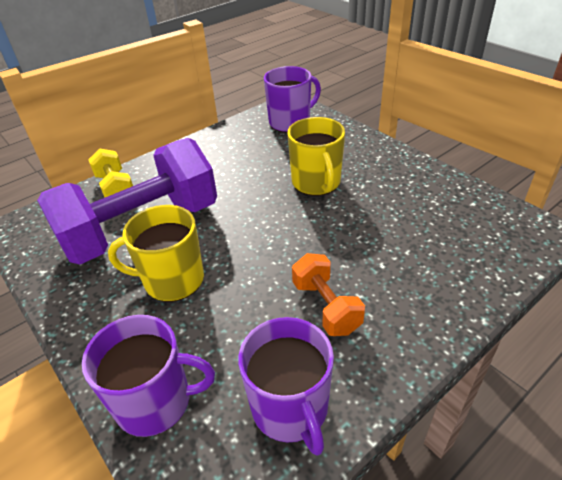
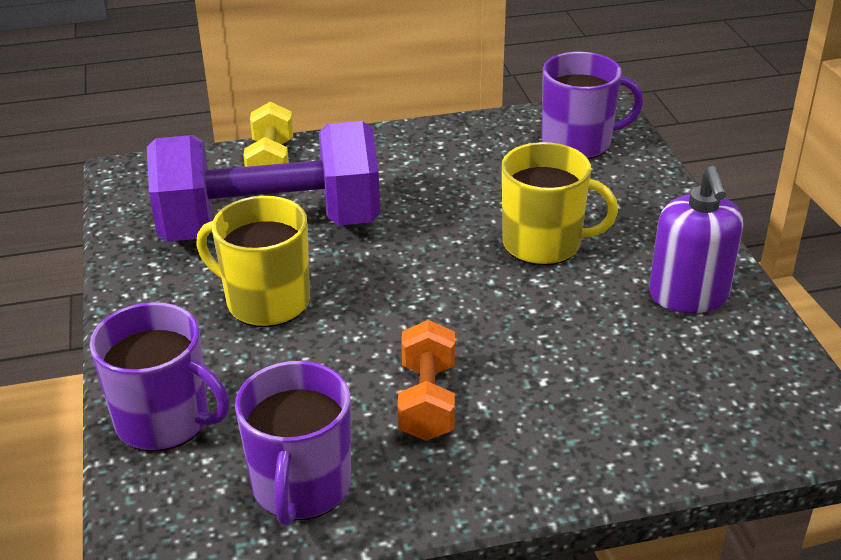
camera: 25 degrees right, 5 degrees down
(316, 183) = (544, 244): yellow mug -> yellow mug turned 90 degrees counterclockwise
(415, 185) = (688, 295): none -> purple soap dispenser

